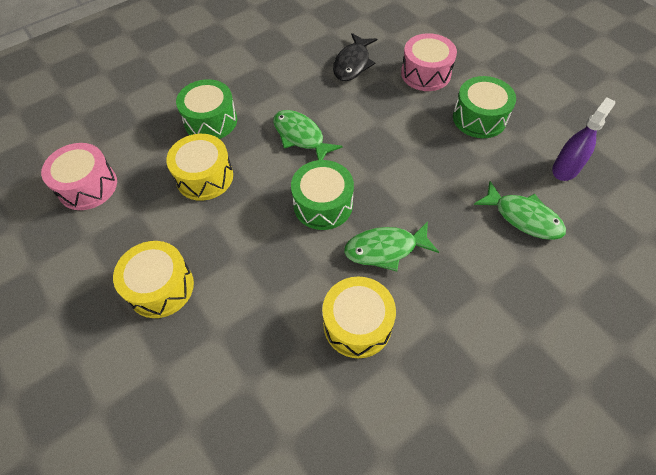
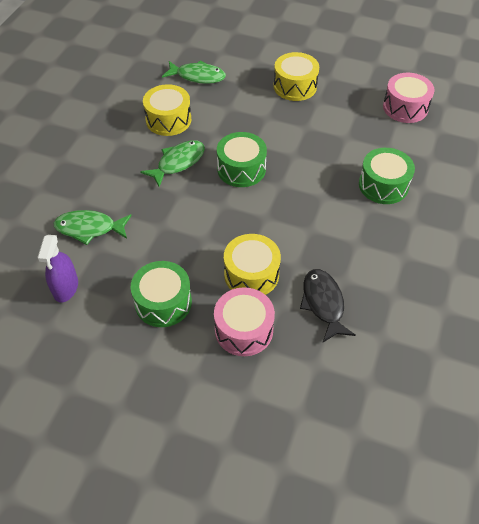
camera: 145 degrees right, 5 degrees down
(204, 177) = (339, 147): yellow drum -> yellow drum (251, 274)
(300, 136) = (302, 208): green fish -> green fish (198, 76)

